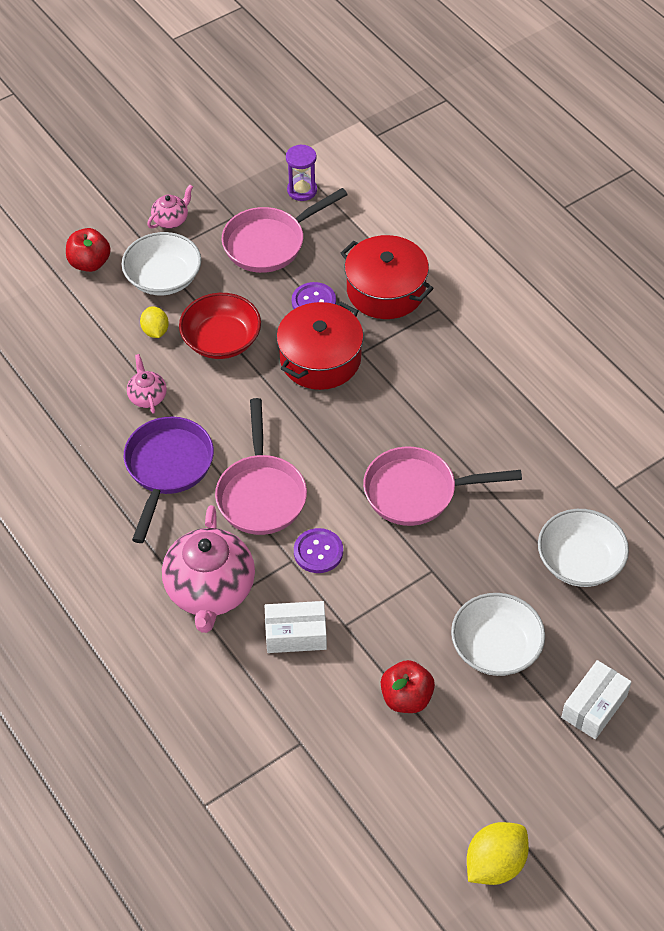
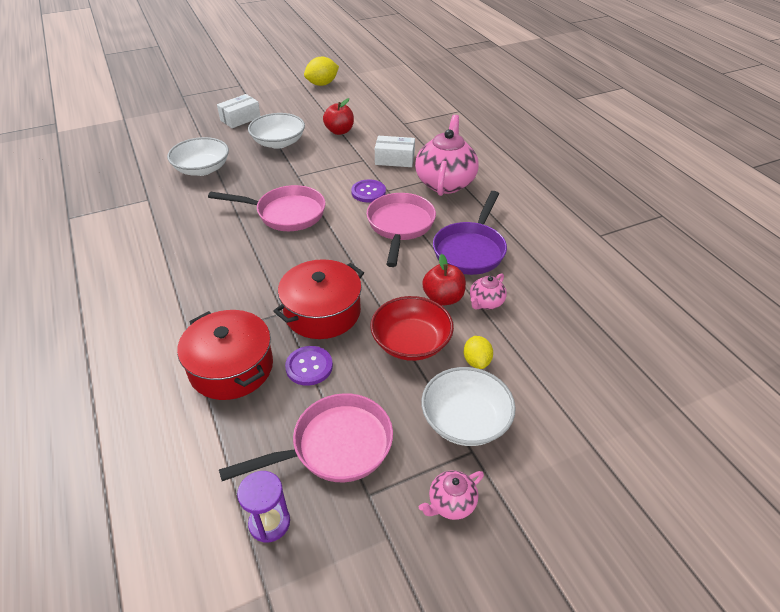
camera: 170 degrees left, 10 degrees down
(90, 263) = (554, 455): red apple -> red apple (443, 298)
(147, 397) = (486, 303): pink teapot -> pink teapot turned 45 degrees clockwise

